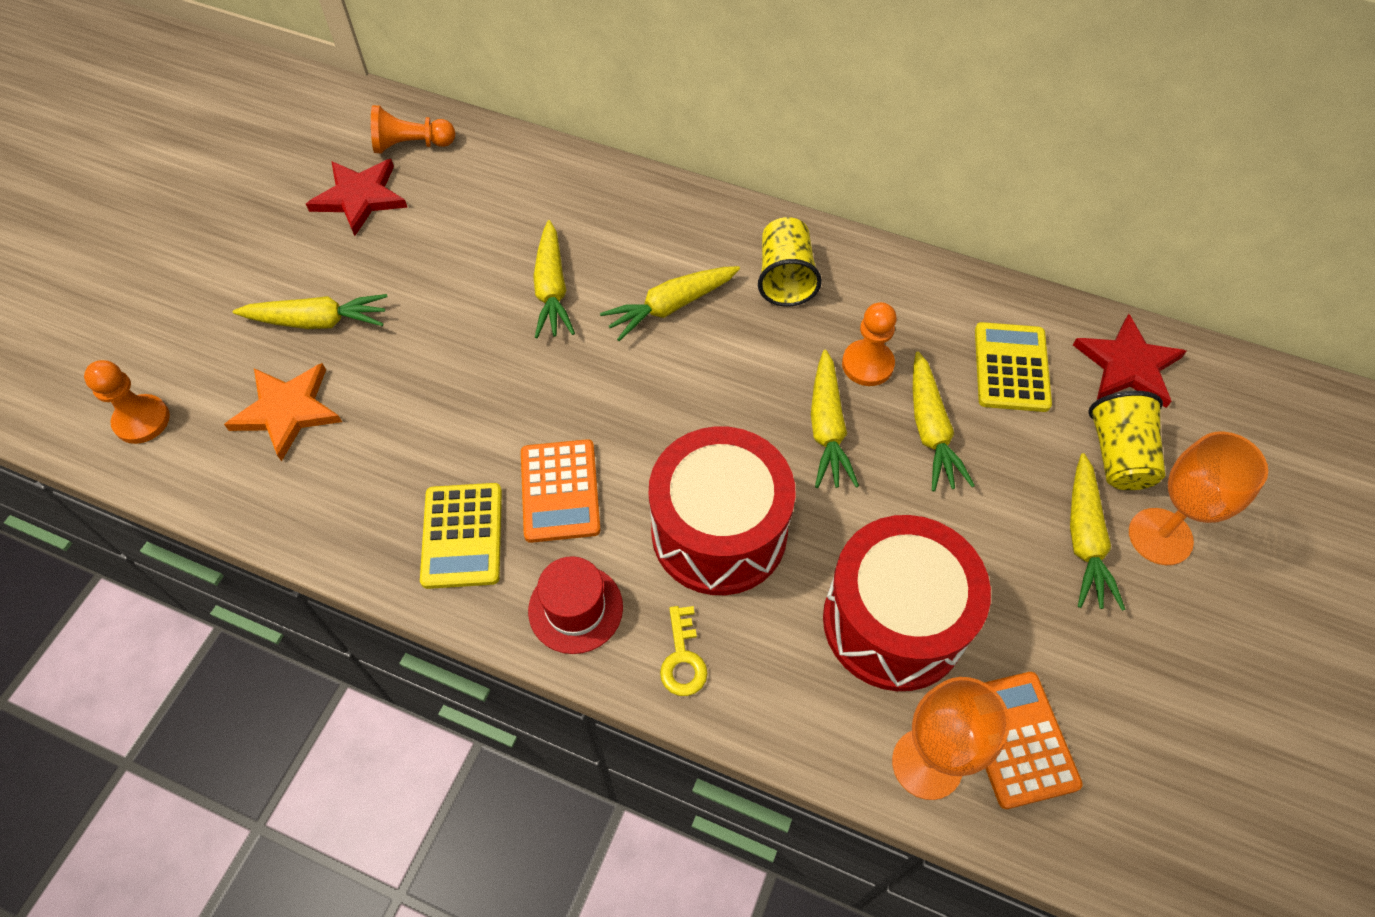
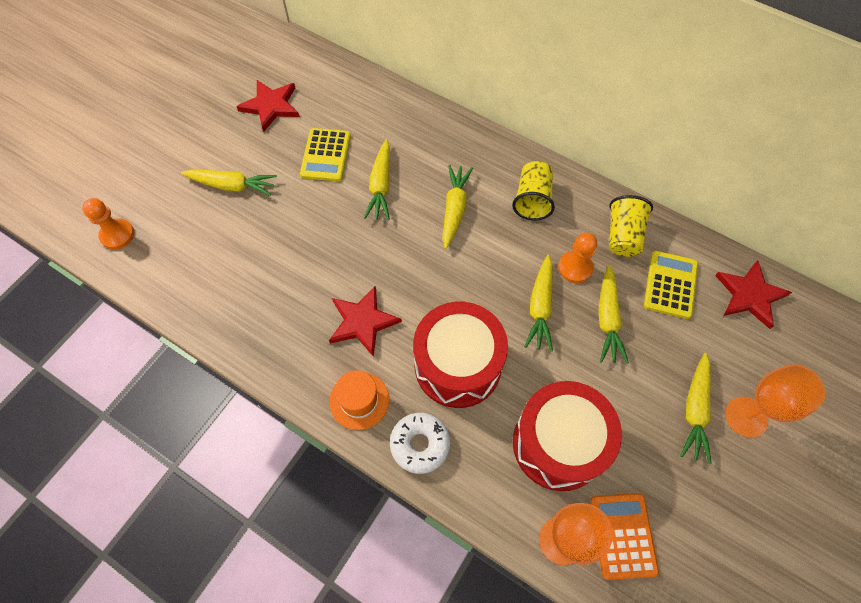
camera: 10 degrees right, 5 degrees up
(287, 411) = (204, 242): orange star -> none
(411, 145) = (309, 74): orange pawn -> none
(462, 536) = (298, 341): yellow calculator -> yellow calculator (326, 155)
(560, 491) = (363, 322): orange calculator -> red star
(575, 608) = (359, 400): red hat -> orange hat
(670, 307) = (454, 209): yellow carrot -> yellow carrot turned 120 degrees clockwise
(683, 658) = (420, 444): yellow key -> white donut
(1118, 456) = (730, 357): yellow cup -> yellow cup (623, 235)

